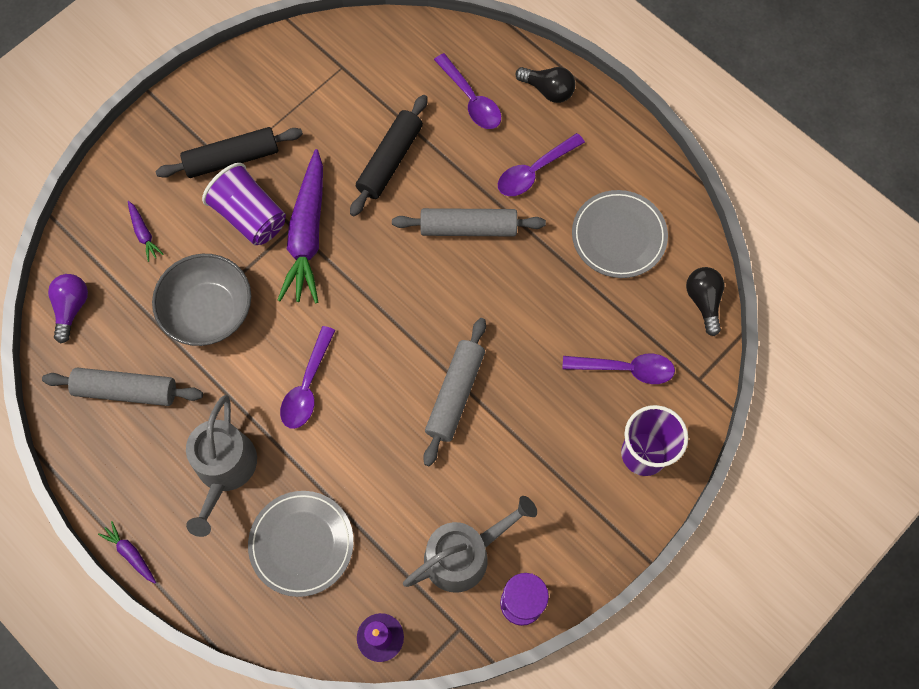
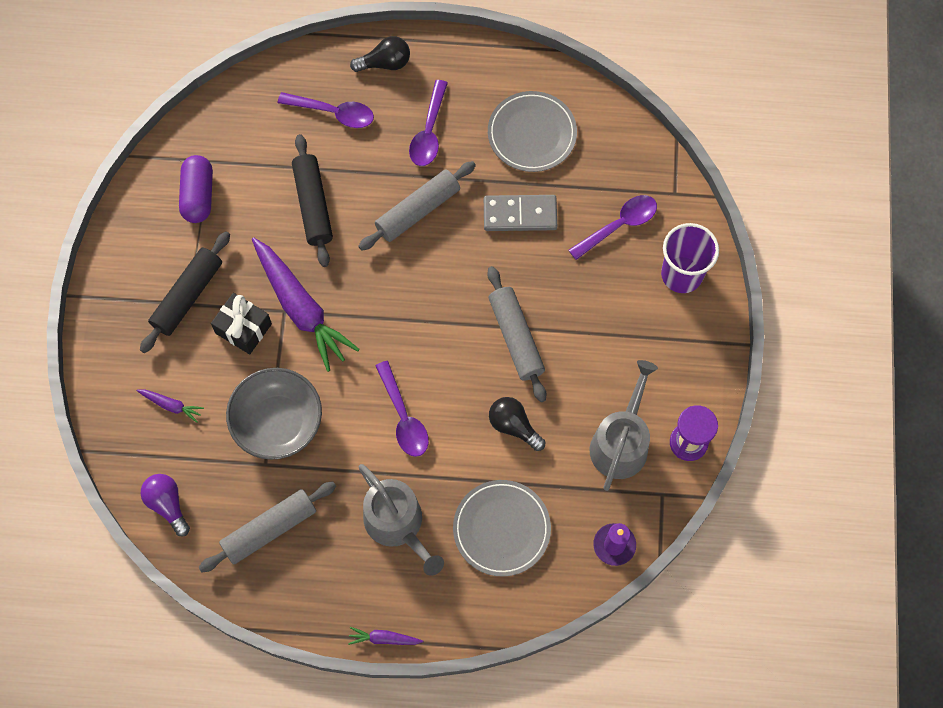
camera: 40 degrees left, 0 degrees up
(250, 216) = (243, 328): purple cup -> black gift
(310, 87) = (198, 195): none -> purple capsule
(549, 295) = (520, 215): none -> grey domino
(703, 301) = (631, 136): black light bulb -> black light bulb (514, 426)

